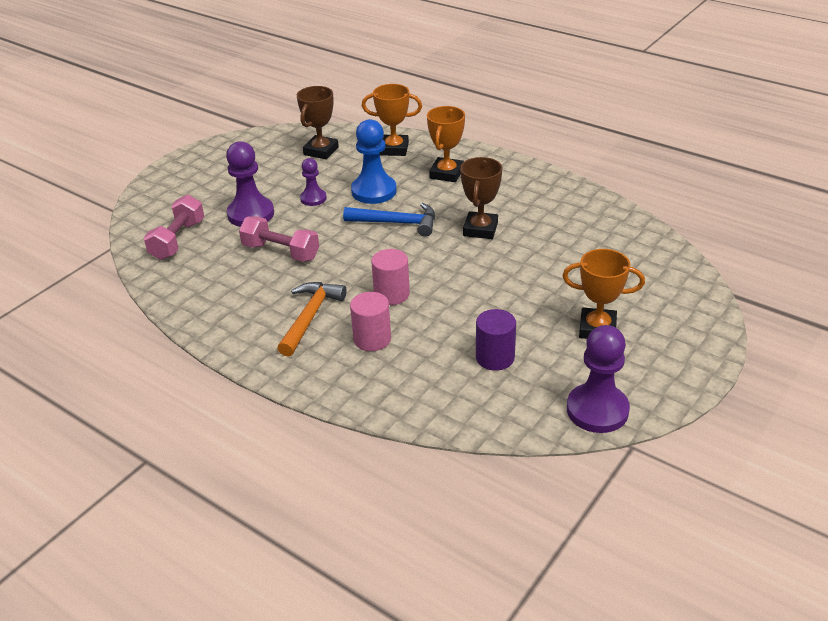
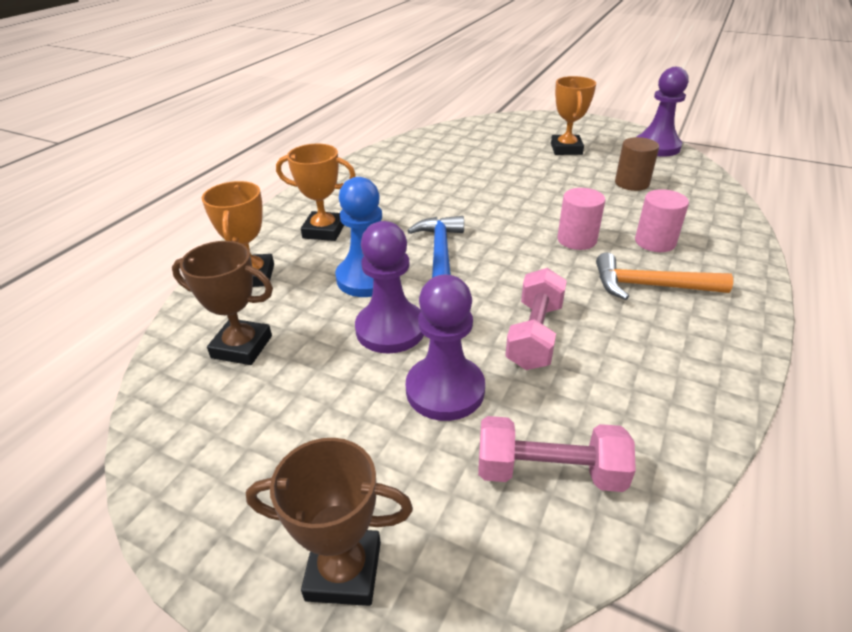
camera: 100 degrees left, 0 degrees up
(313, 198) = (390, 329): purple pawn -> purple pawn, size x1.74
(480, 229) = (440, 202): brown trophy -> brown trophy (344, 571)
(495, 357) = (632, 183): purple cylinder -> brown cylinder

